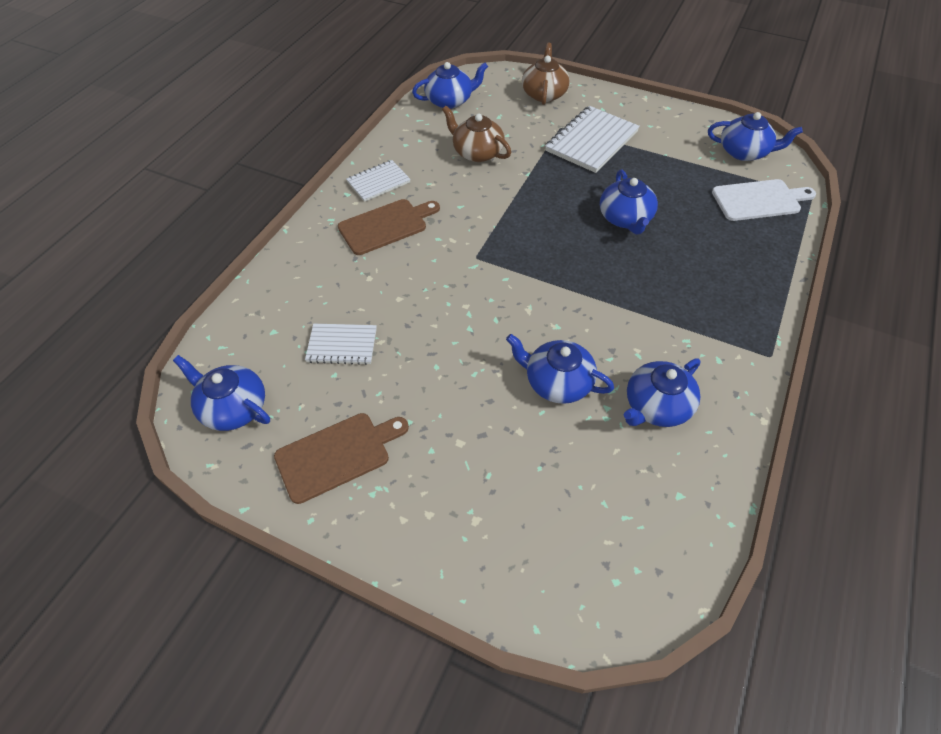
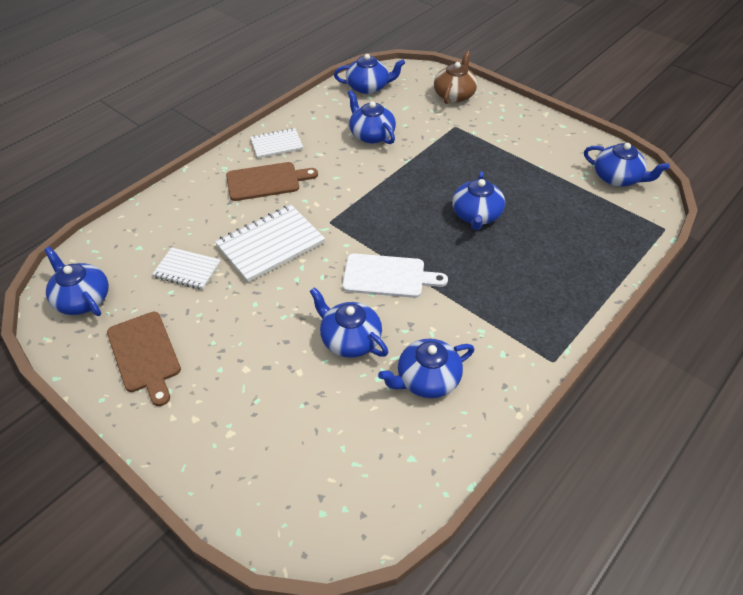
camera: 15 degrees right, 5 degrees down
(337, 455) = (144, 355): brown cutting board -> brown cutting board turned 75 degrees clockwise
(477, 152) = (371, 135): brown teapot -> blue teapot
(591, 141) = (478, 143): white notebook -> white notebook (270, 245)
(759, 200) = (610, 223): white cutting board -> white cutting board (388, 276)

